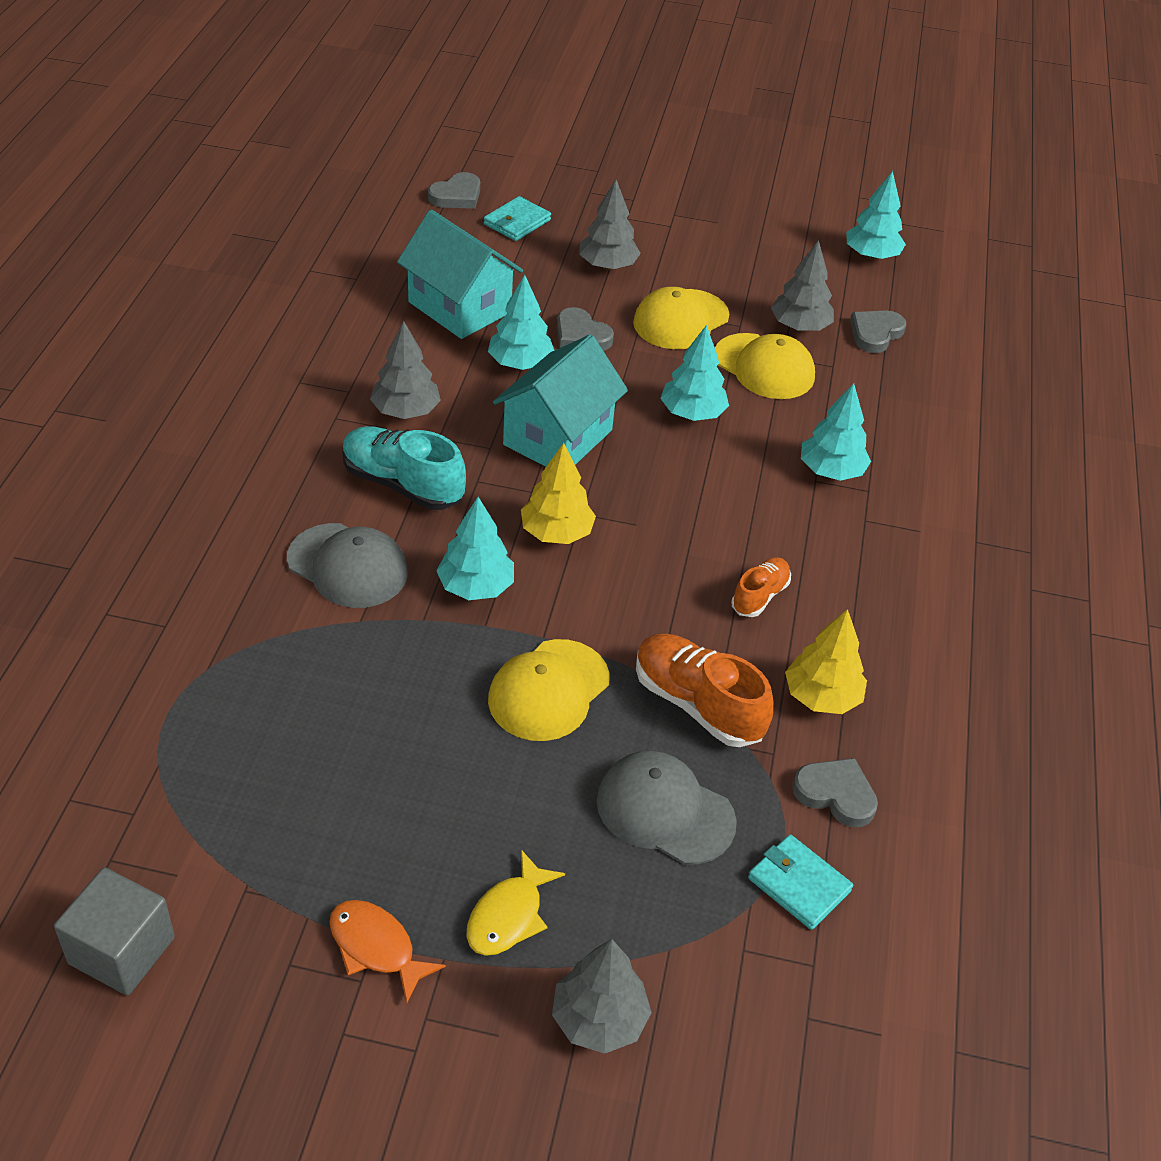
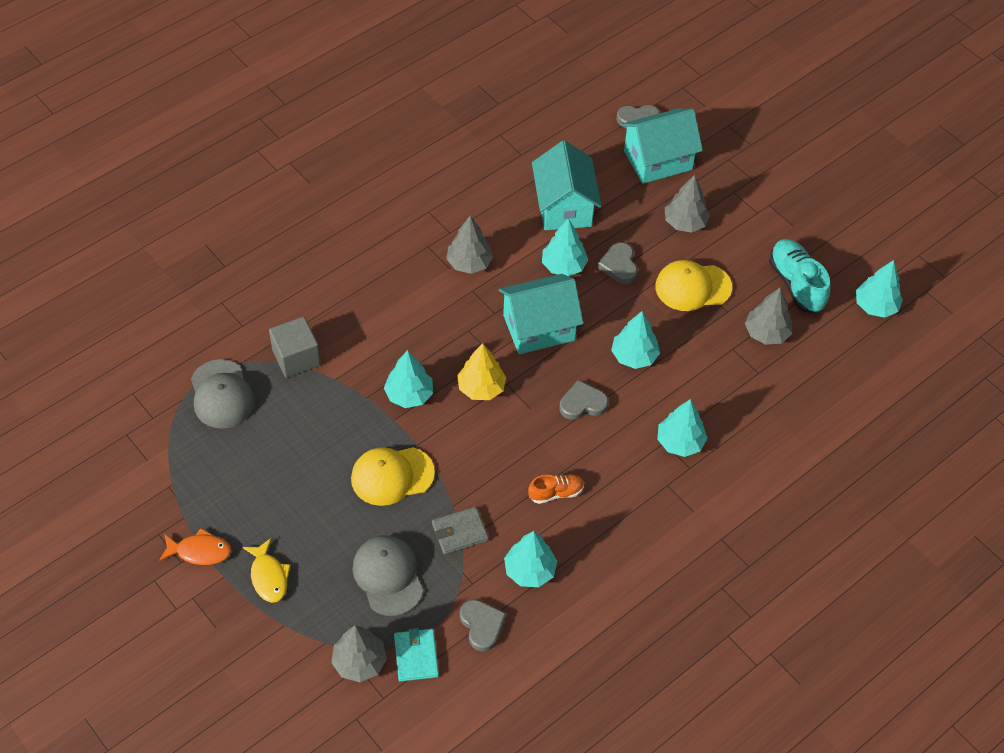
camera: 40 degrees right, 10 degrees up
(122, 950) = (99, 481): grey cube -> grey cube (296, 358)
(347, 566) = (356, 343): grey cap -> grey cap (222, 394)
(376, 947) = (200, 551): orange fish -> orange fish turned 105 degrees clockwise
(402, 484) = (426, 309): turquoise shoe -> turquoise shoe (796, 284)
(508, 915) = (268, 576): yellow fish -> yellow fish turned 90 degrees counterclockwise
(517, 222) = (658, 160): turquoise wallet -> turquoise house
(598, 1019) = (263, 651): grey tree -> grey tree (359, 662)
(697, 704) = (459, 532): orange shoe -> grey wallet
(764, 367) = (712, 349): yellow cap -> none
(822, 697) = (530, 570): yellow tree -> turquoise tree
(875, 334) = (813, 365): grey heart -> grey heart (582, 403)

